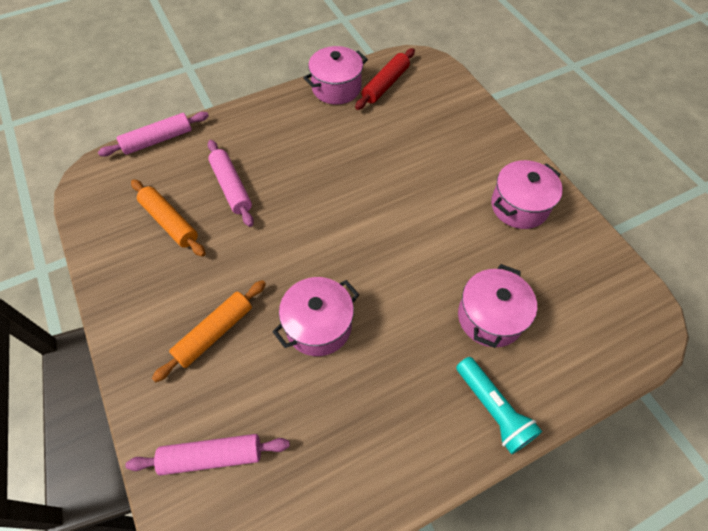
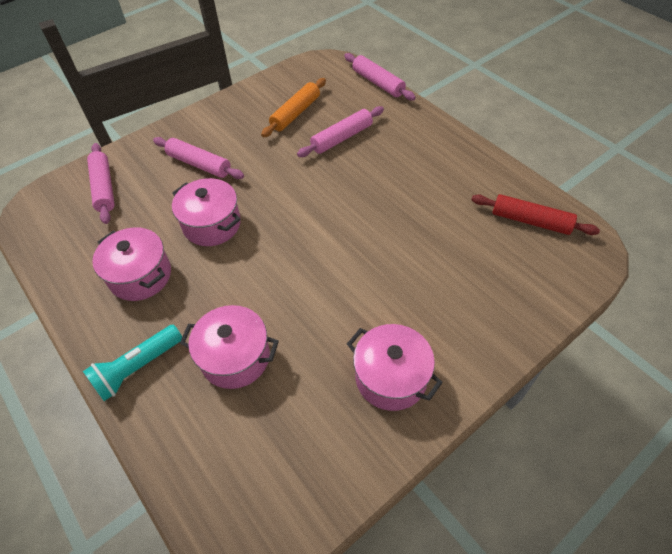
camera: 80 degrees right, 5 degrees down
(214, 333) = (199, 164): orange rolling pin -> pink rolling pin
(336, 88) = (502, 181): pink pot -> pink pot (140, 276)

